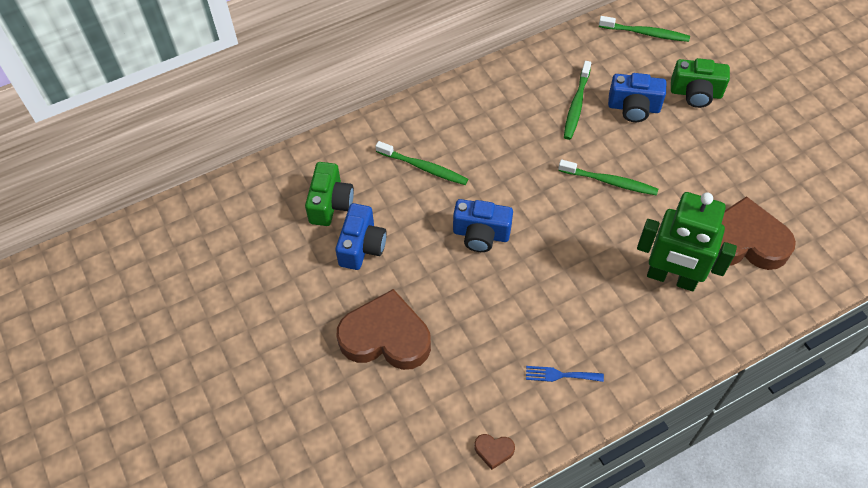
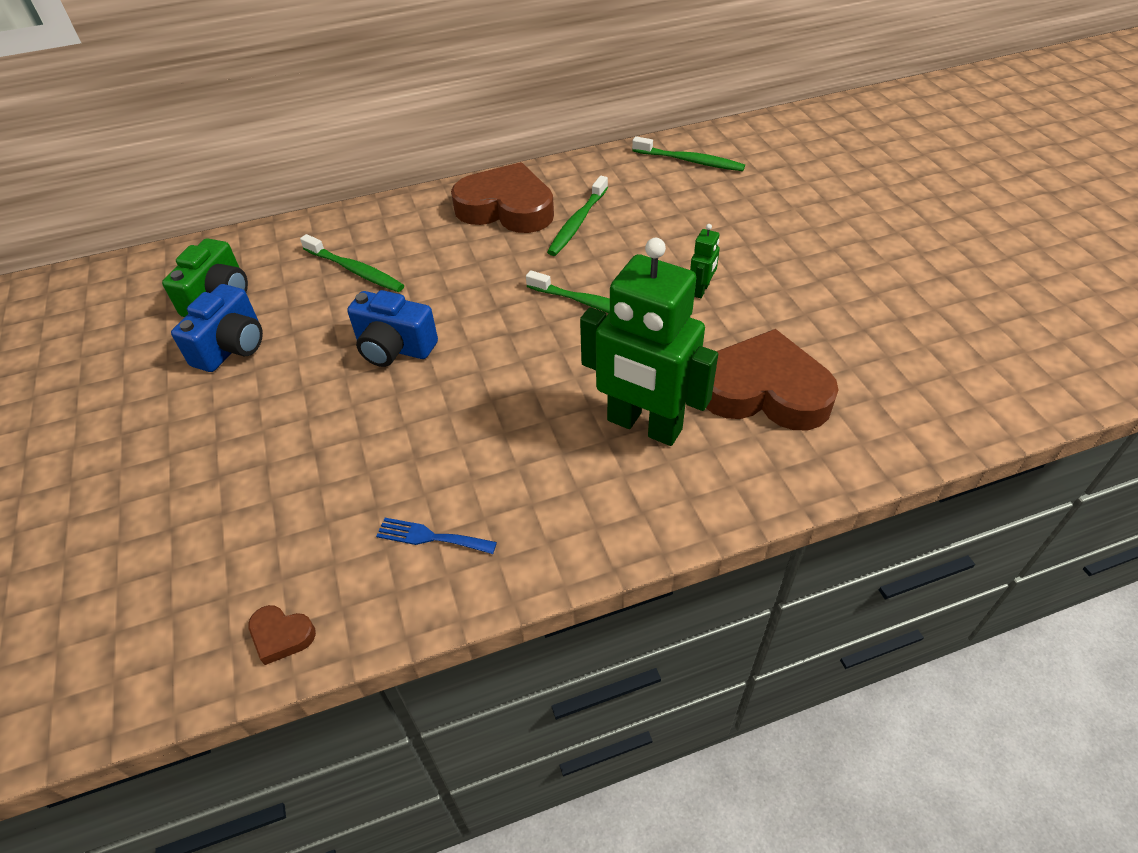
camera: 10 degrees right, 10 degrees down
(386, 337) = (204, 457): brown heart -> brown heart (506, 208)
(633, 108) = (651, 230): blue camera -> none
(683, 160) = (701, 290): none -> green robot
(696, 93) = (738, 222): green camera -> none

